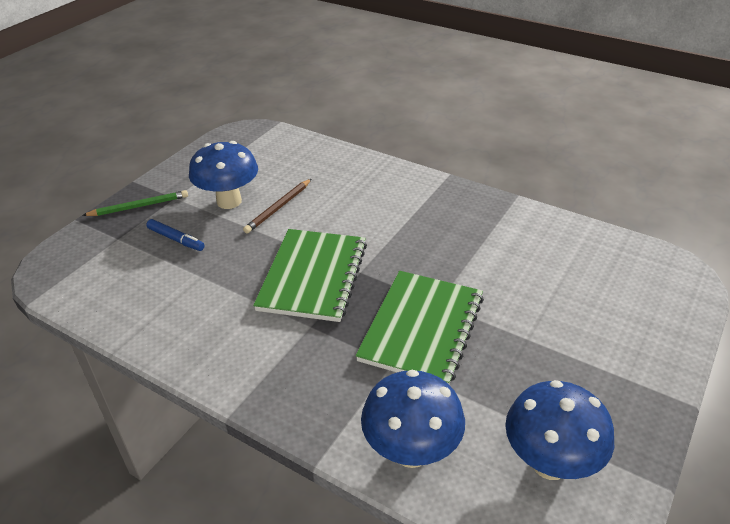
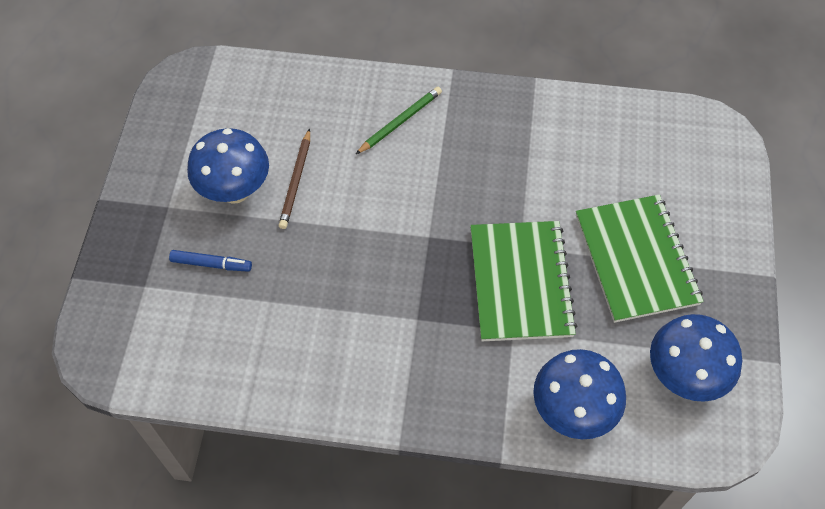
camera: 25 degrees left, 20 degrees up
(139, 206) = (135, 234): green pencil -> green pencil (400, 122)
(313, 276) = (385, 259): green notebook -> green notebook (636, 259)

